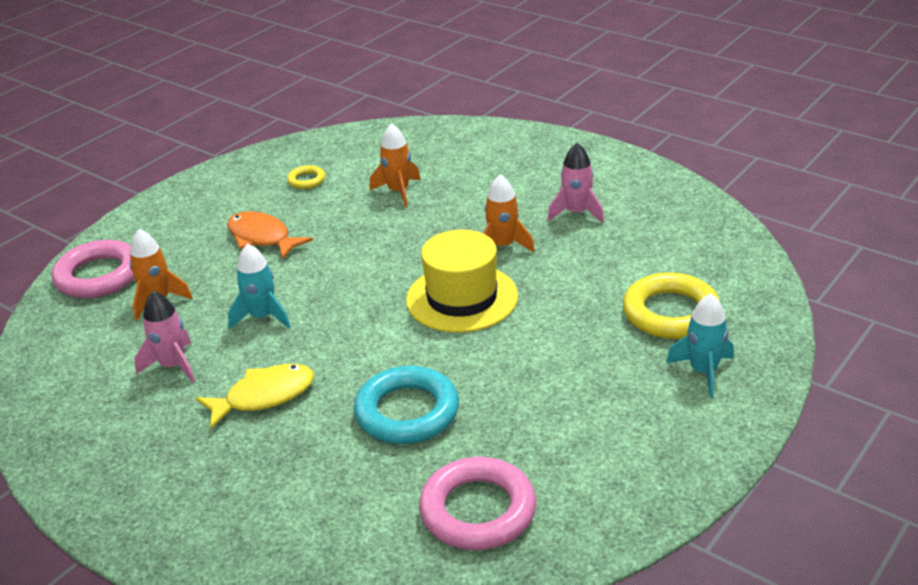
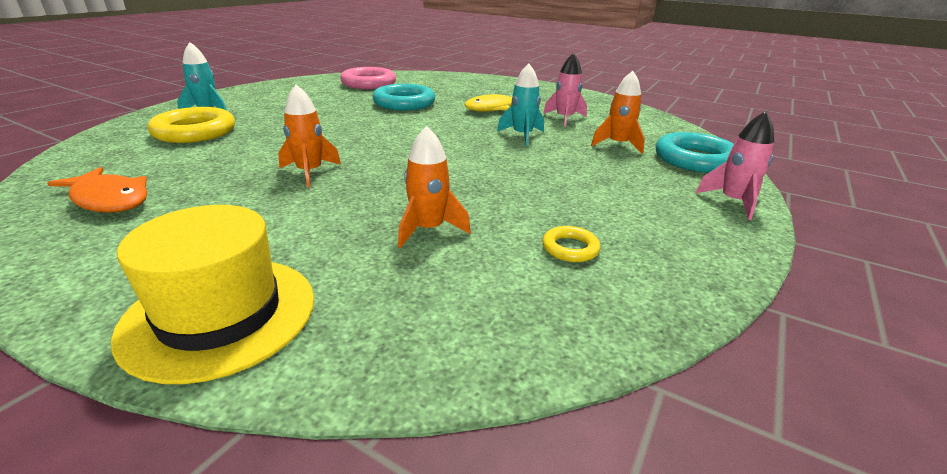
camera: 170 degrees right, 5 degrees down
(99, 276) = (695, 159): pink ring -> turquoise ring
(262, 238) = (570, 183): orange fish -> orange fish (109, 199)
(462, 298) = (361, 142): yellow hat -> yellow hat (220, 314)
(576, 213) = (203, 200): pink rocket -> pink rocket (733, 202)

